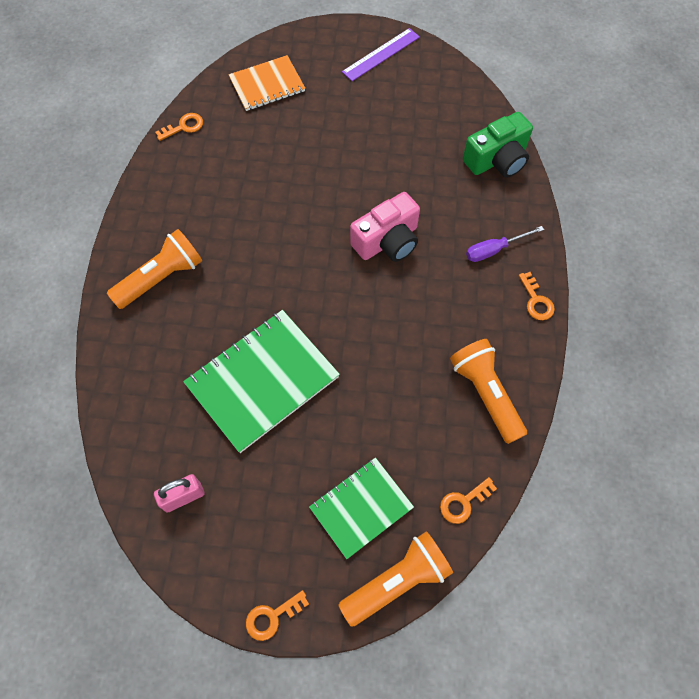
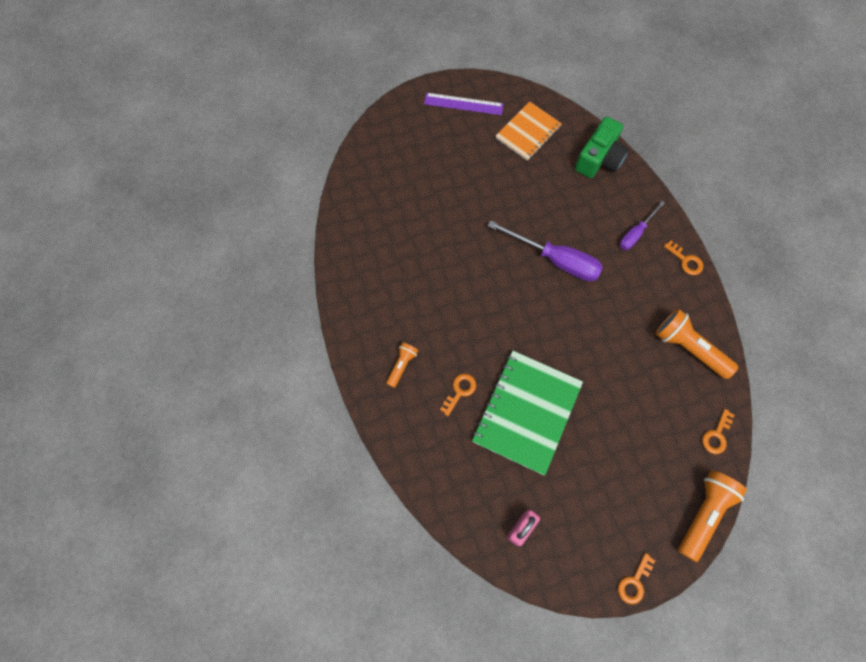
camera: 25 degrees left, 5 degrees up
(161, 278) = (402, 365): orange flashlight -> orange flashlight, size x0.55
(184, 127) = (342, 230): orange key -> orange key (460, 391)
(267, 85) = (388, 166): orange notebook -> orange notebook (528, 132)
(361, 507) = (650, 473): green notebook -> none
(381, 54) = (463, 104): purple ruler -> purple ruler turned 75 degrees clockwise
(387, 241) = (555, 260): pink camera -> purple screwdriver

